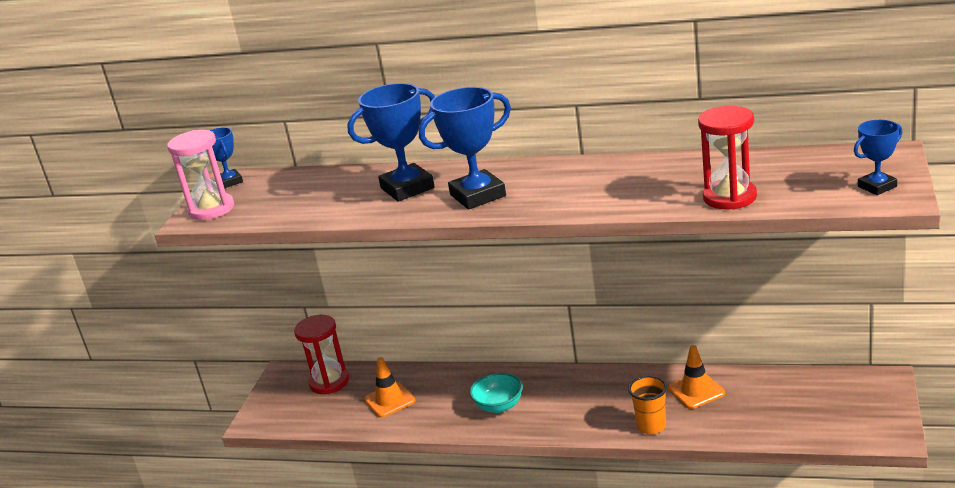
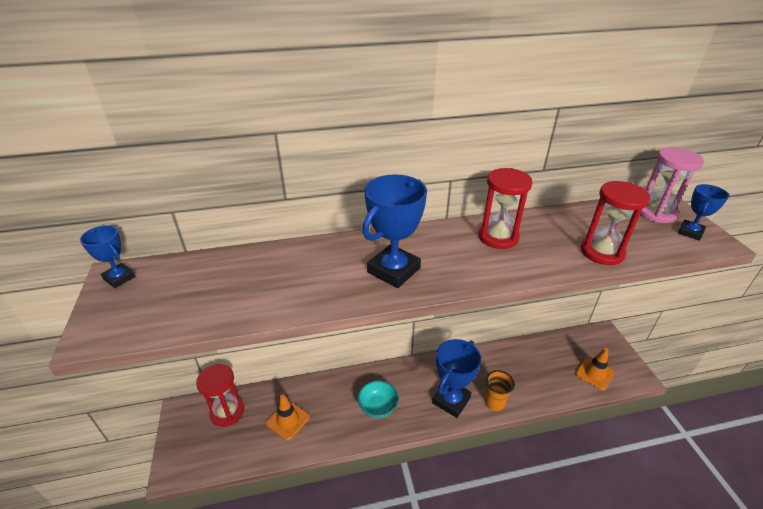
camera: 30 degrees left, 10 degrees up
(211, 209) = (113, 319): pink hourglass -> pink hourglass (655, 213)
(407, 188) = (319, 268): blue trophy -> blue trophy (451, 400)
(621, 175) = (498, 237): none -> red hourglass
(696, 391) = (504, 364): orange traffic cone -> orange traffic cone (594, 373)

